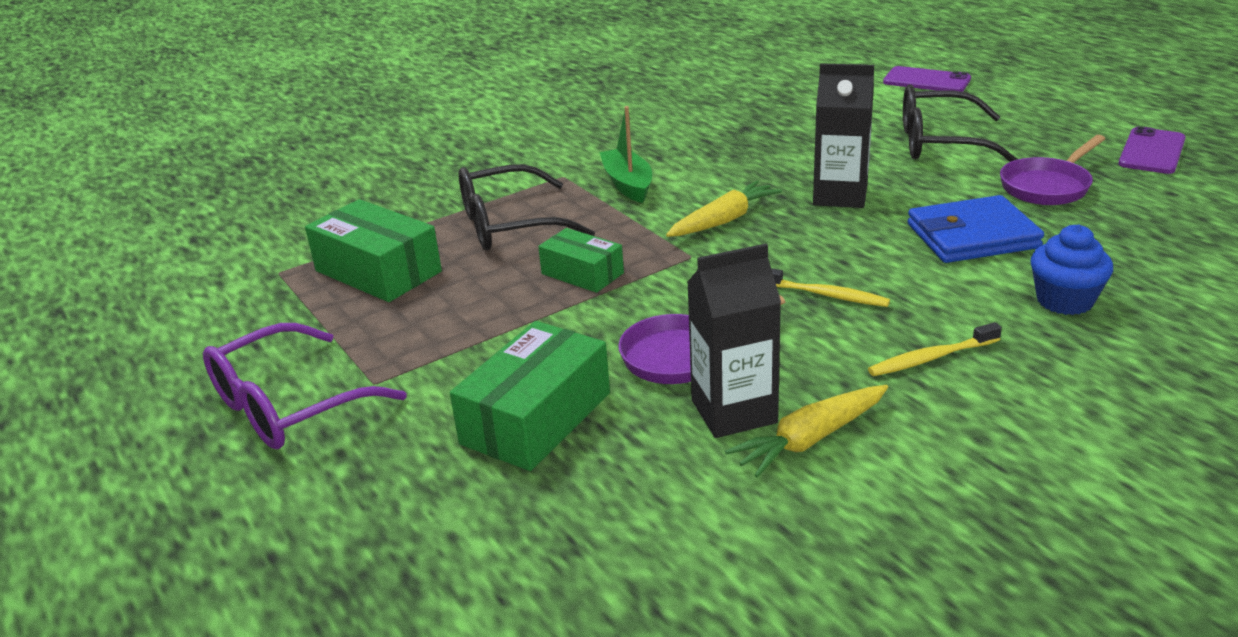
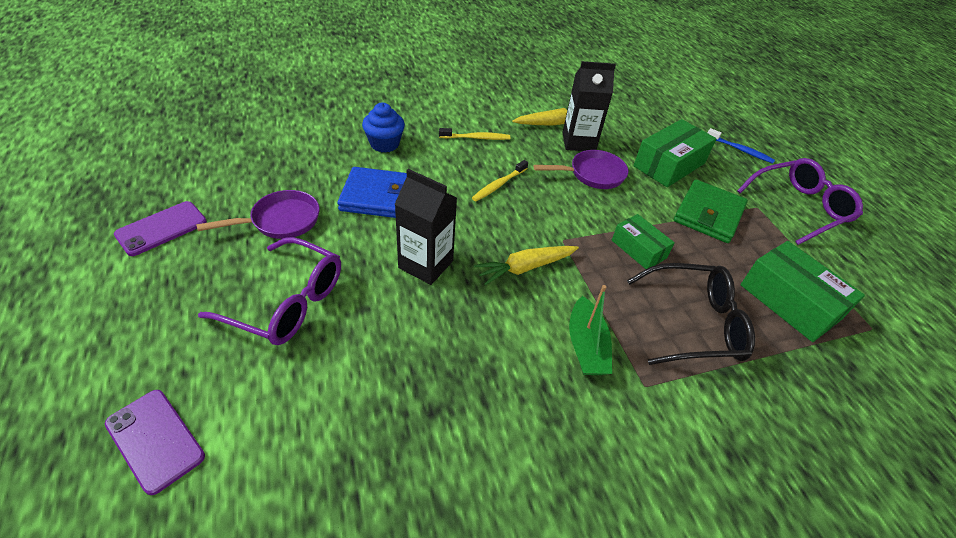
camera: 170 degrees left, 15 degrees up
(362, 508) = (740, 150): none -> blue toothbrush
(469, 346) = (708, 214): none -> green wallet
(826, 295) = (499, 185): yellow toothbrush -> yellow toothbrush turned 90 degrees counterclockwise
(939, 143) = (287, 302): black glasses -> purple glasses

